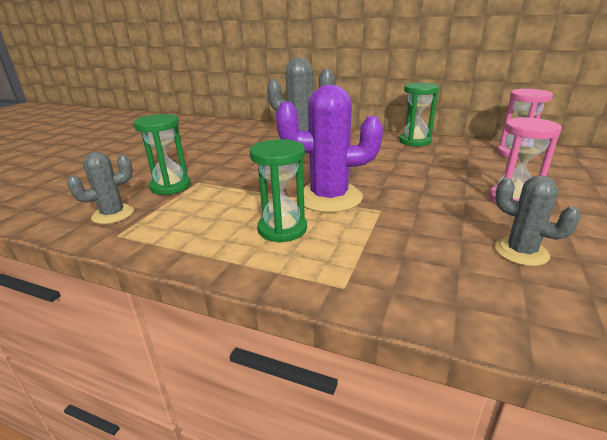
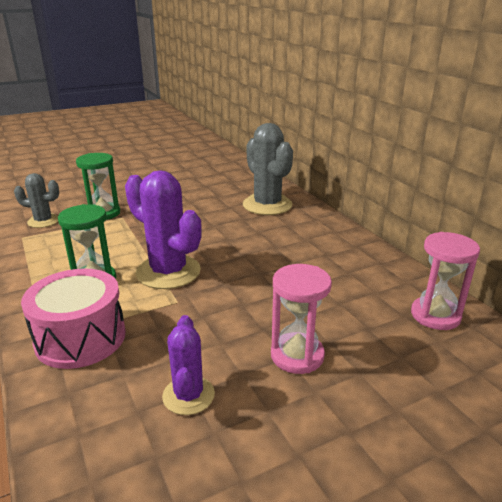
camera: 40 degrees right, 0 degrees up
(371, 268) = (80, 338): none -> pink drum
(415, 141) = (360, 251): green hourglass -> none
(521, 252) = (188, 395): grey cactus -> purple cactus

